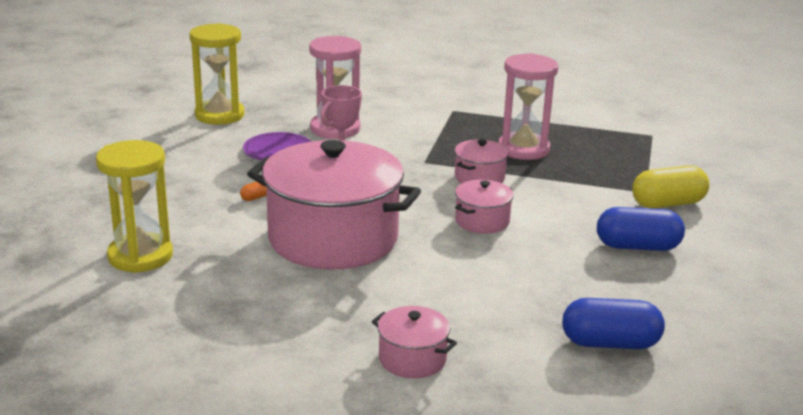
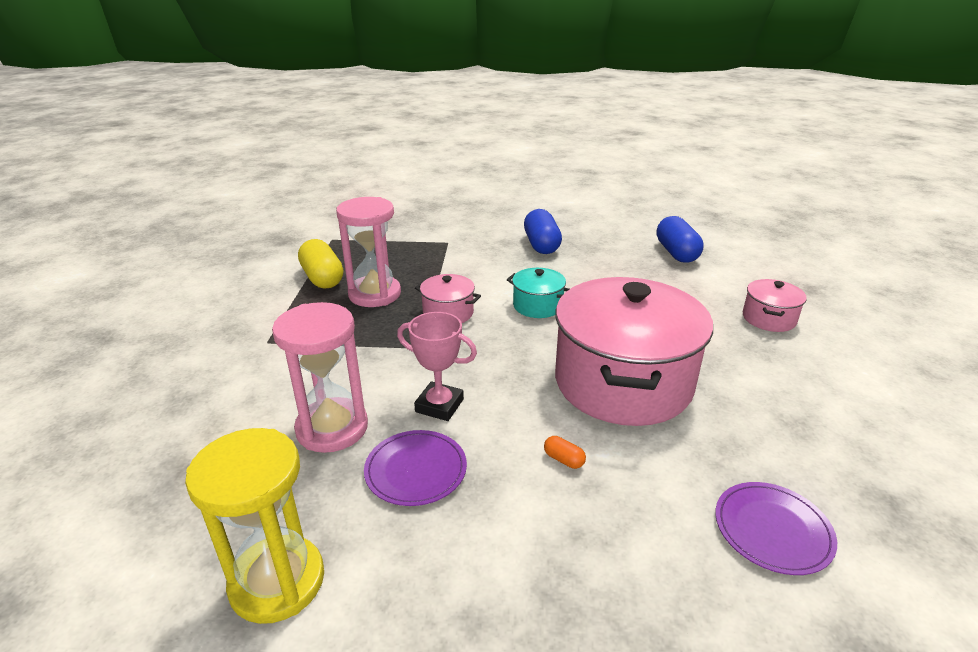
camera: 100 degrees left, 5 degrees up
(140, 256) = (772, 530): yellow hourglass -> purple plate
(482, 221) = (537, 306): pink pot -> turquoise pot
(667, 204) = (466, 235): yellow capsule -> yellow capsule (322, 278)

